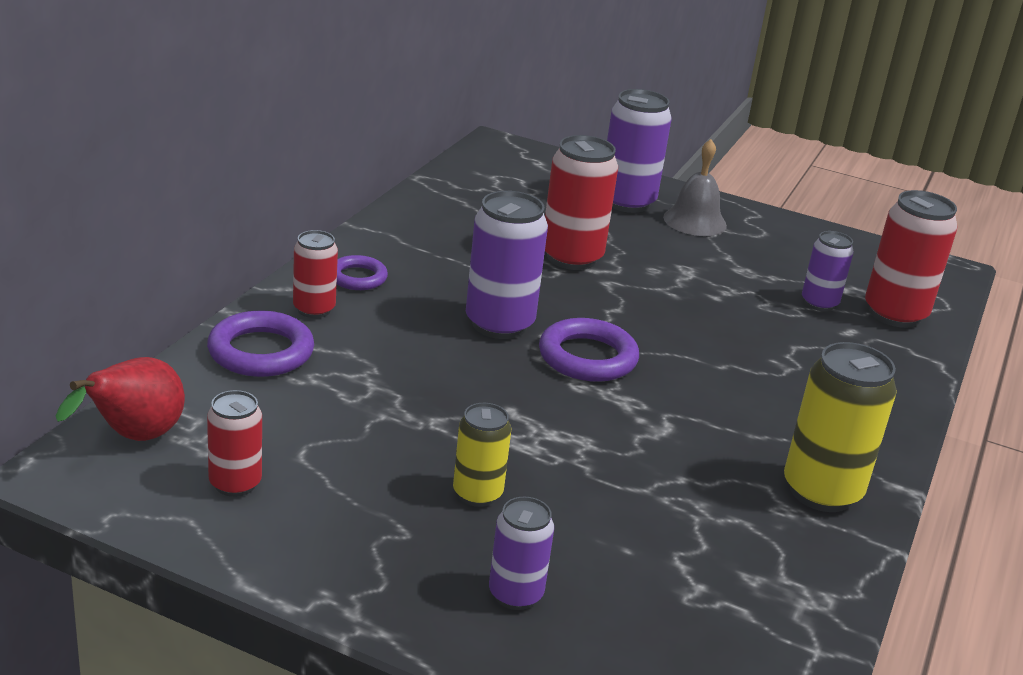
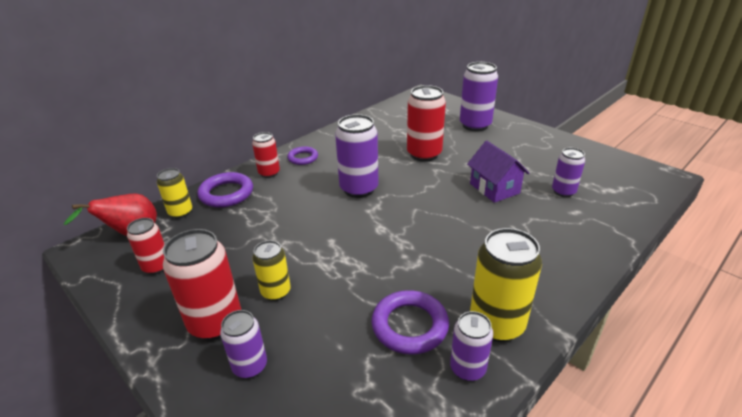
camera: 25 degrees right, 5 degrees up
(198, 392) = (180, 212): none -> yellow can
(587, 357) = (396, 213): purple ring -> purple ring (409, 325)
(695, 221) = (509, 137): grey bell -> none
(717, 306) = (494, 188): none -> purple house
(814, 548) = (467, 368): none -> purple can
(894, 314) = (613, 203): red can -> red can (215, 323)

